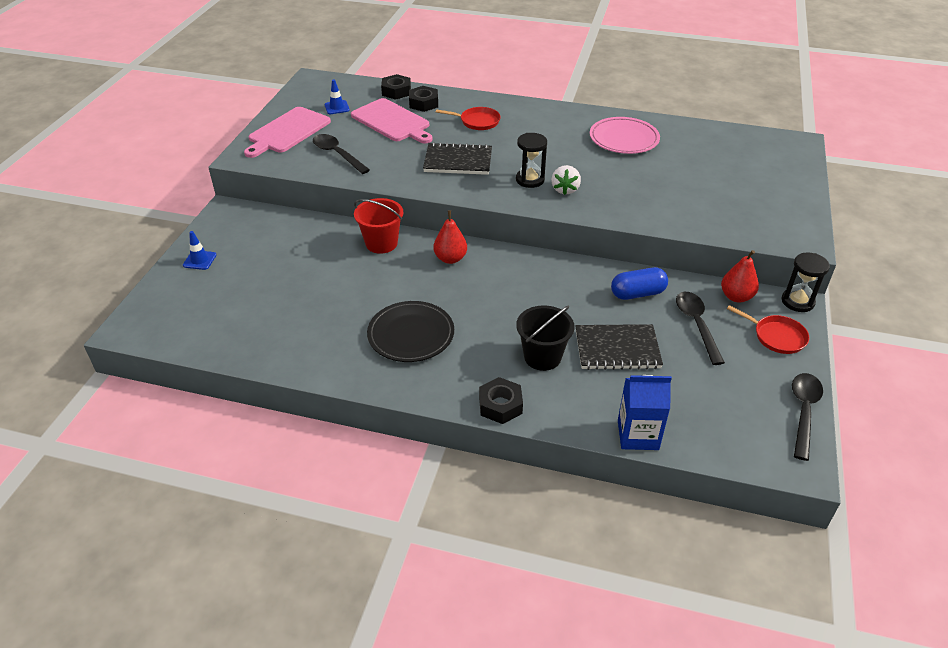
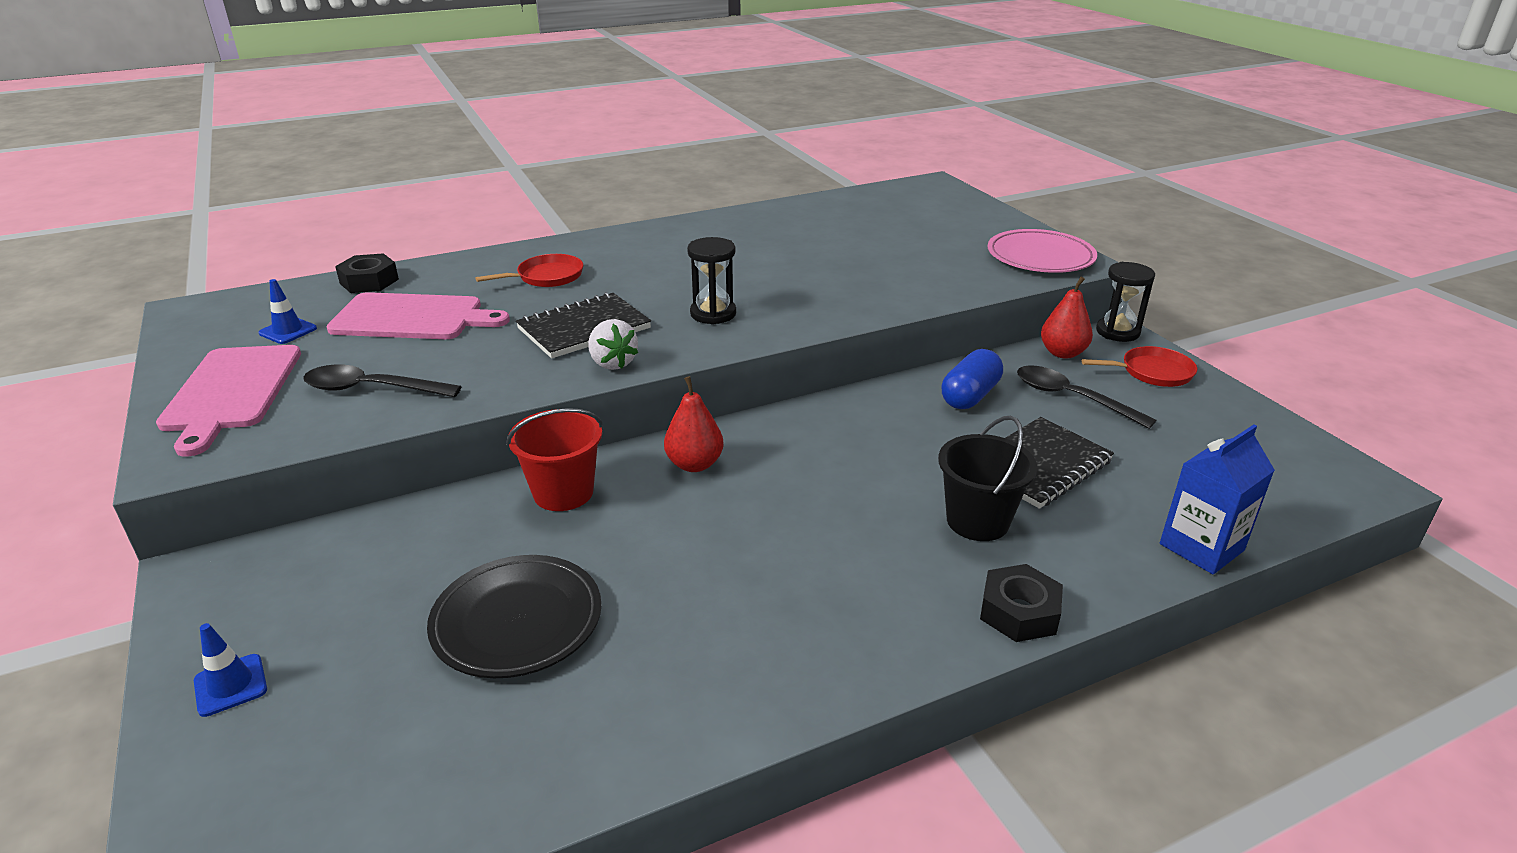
camera: 40 degrees left, 10 degrees down
(411, 335) = (775, 592): black plate -> black plate (517, 621)
(423, 103) = (434, 282): black nut -> none
(565, 189) = (772, 308): white strawberry -> white strawberry (612, 363)
(624, 139) = (760, 236): pink plate -> pink plate (1040, 257)
(803, 412) = (1283, 430): black spoon -> none

